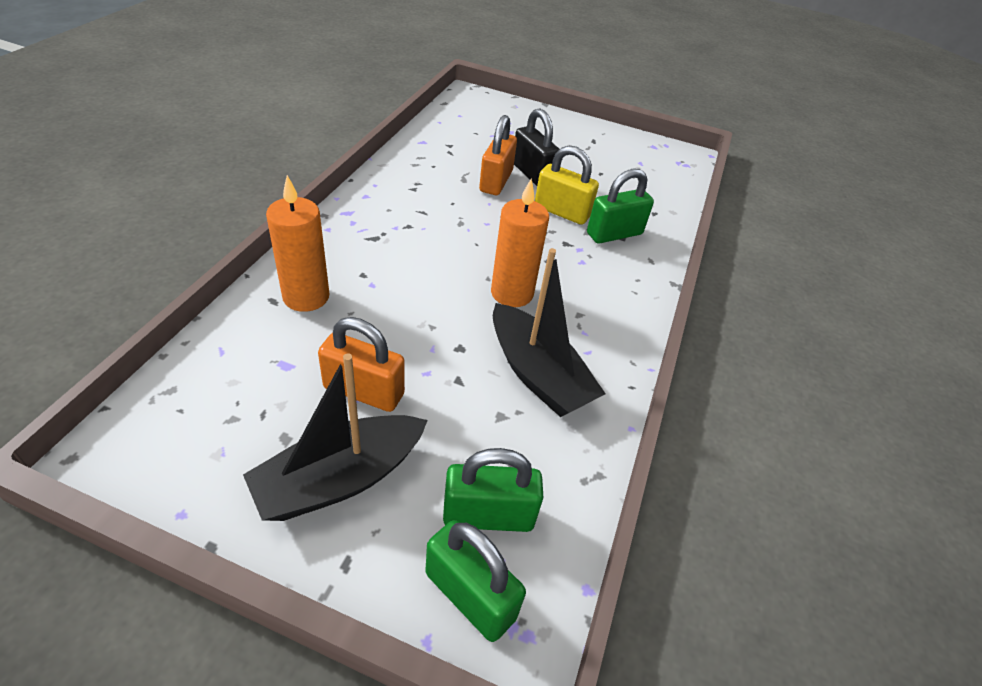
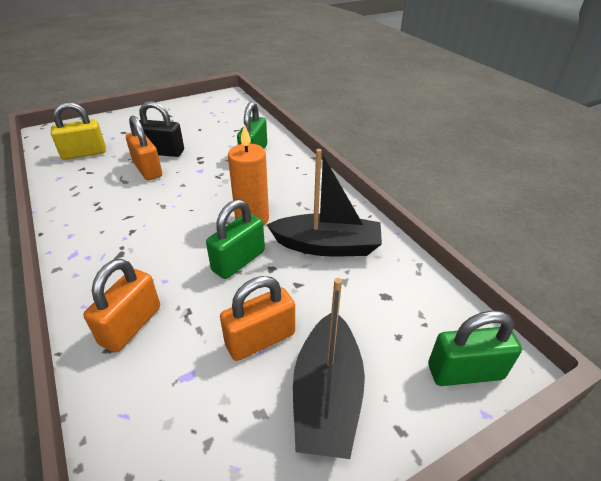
camera: 45 degrees left, 5 degrees down
(306, 297) = (131, 325): orange candle -> orange padlock
(488, 515) = (413, 329): green padlock -> green padlock (238, 261)
(562, 212) = (211, 161): yellow padlock -> yellow padlock (84, 153)

